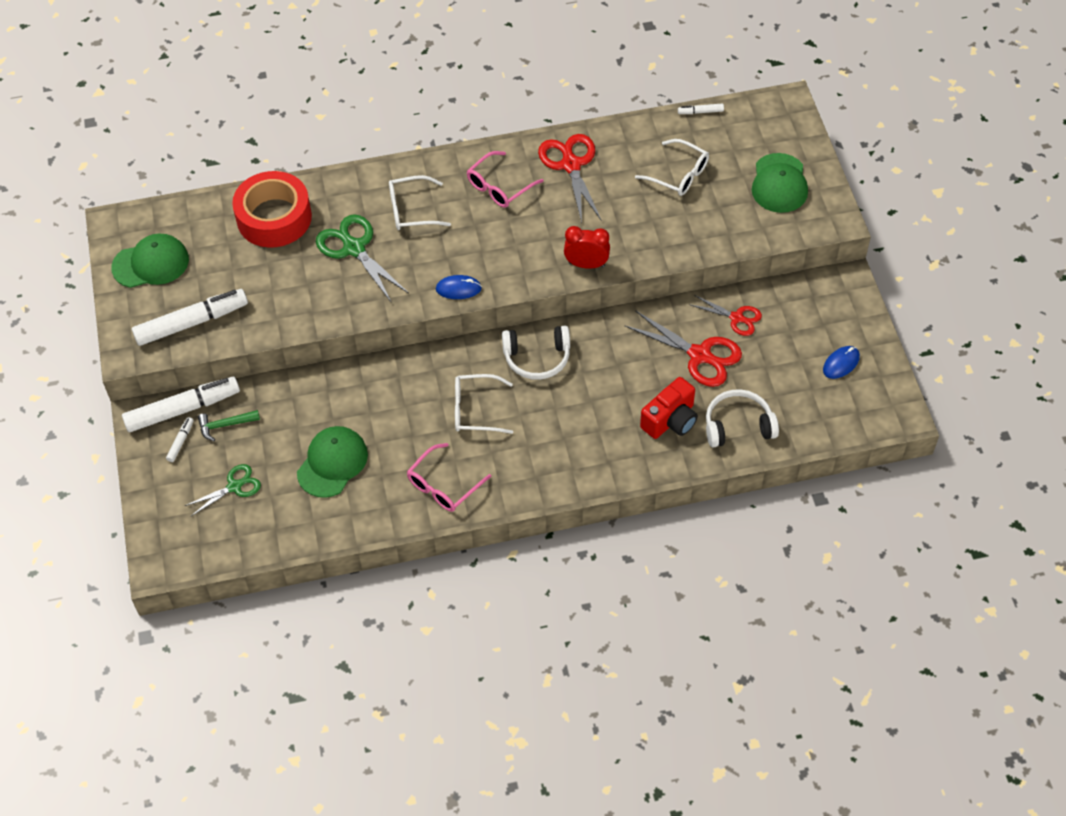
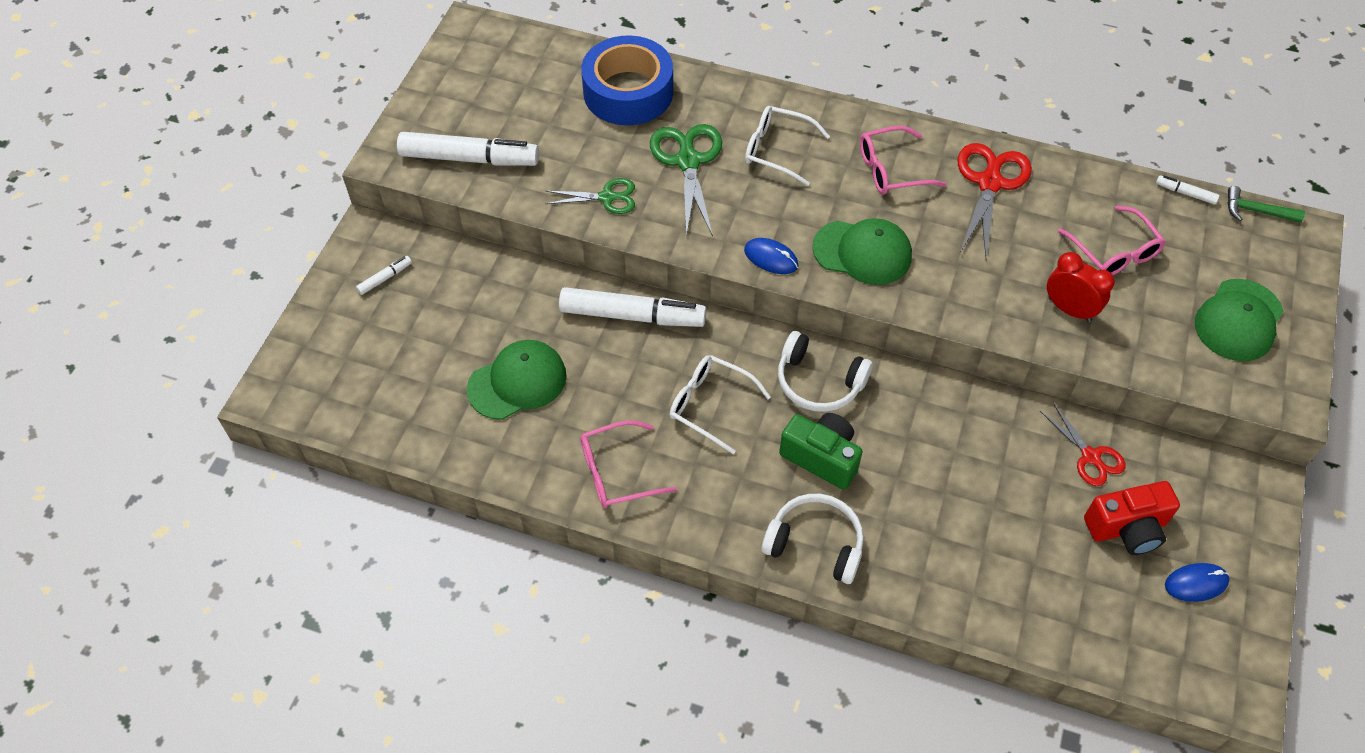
camera: 30 degrees right, 0 degrees up
(151, 263) = (474, 81): green cap -> green cap (862, 252)
(183, 410) = (411, 246): white marker -> white marker (632, 316)
(225, 425) = (440, 284): green hammer -> green hammer (1256, 211)
(234, 486) = (402, 353): green scissors -> green scissors (607, 197)
(274, 217) = (628, 92): red tape -> blue tape
(570, 406) = (821, 457): none -> green camera
(586, 264) = (936, 302): red clock -> red clock (1069, 309)
(670, 420) = (931, 538): red camera -> red camera (1127, 528)
(679, 175) = (1114, 252): white glasses -> pink glasses
(700, 355) = (1016, 478): red scissors -> none
(738, 426) = (1012, 591): white headphones -> white headphones (815, 544)

